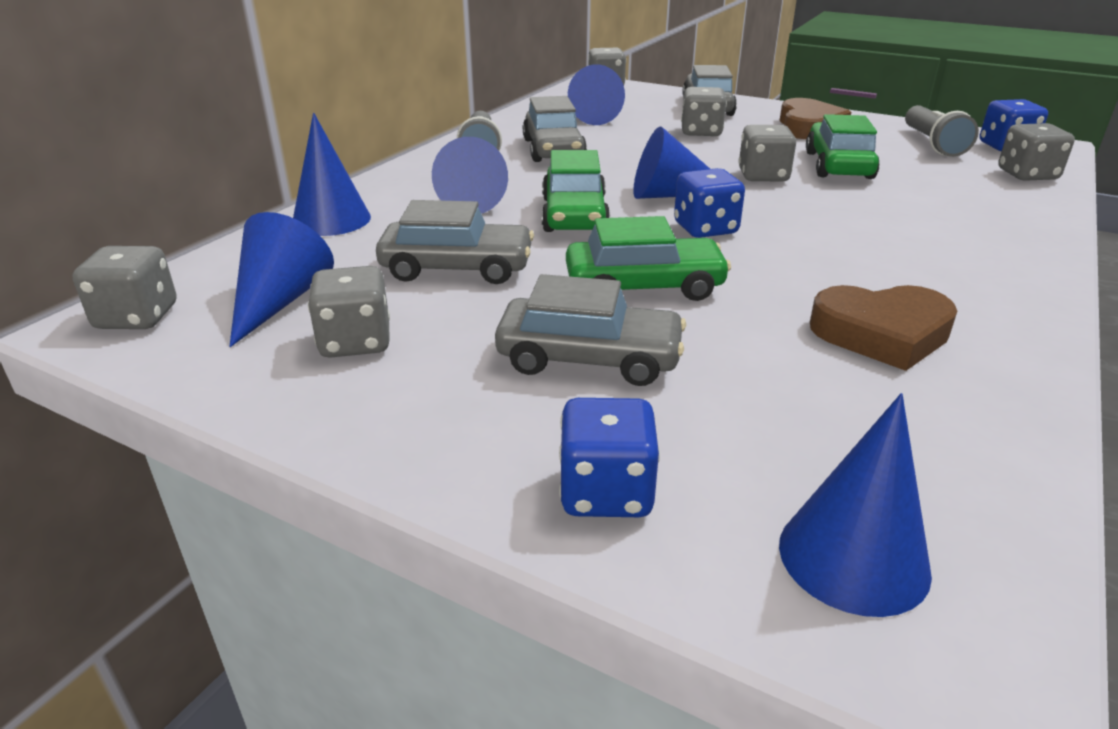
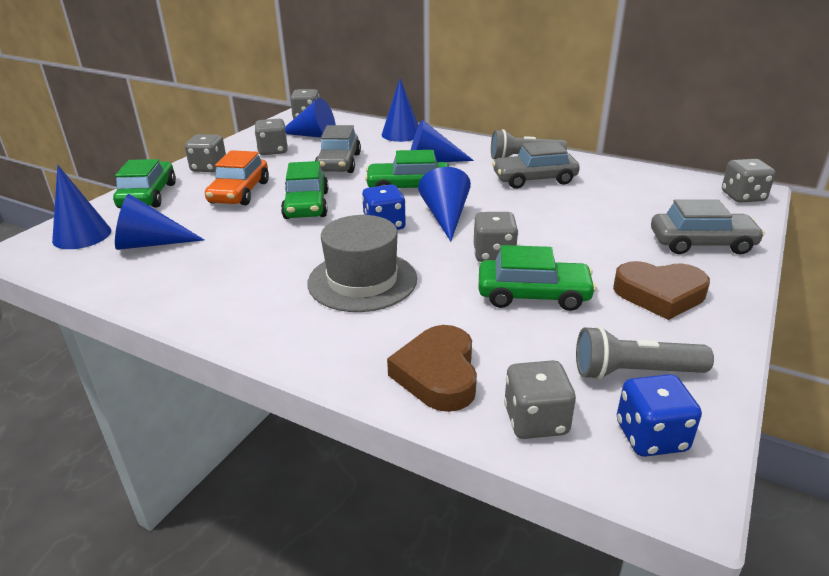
camera: 90 degrees right, 0 degrees up
(589, 358) = (239, 192): grey car -> orange car
(592, 116) = (631, 191): blue cone -> blue cone (150, 243)
(606, 492) = (148, 195): blue dice -> green car
(701, 132) = (608, 235): grey dice -> grey dice (209, 168)
(861, 238) = (362, 281): none -> grey hat
(881, 334) = (228, 266): brown heart -> brown heart (438, 374)

